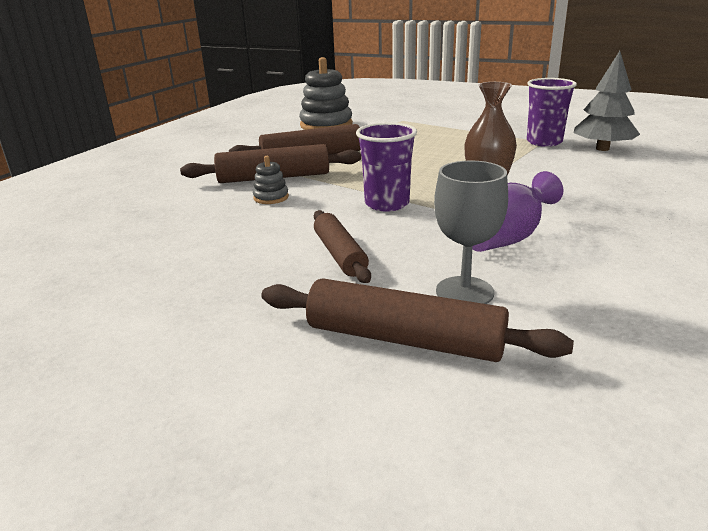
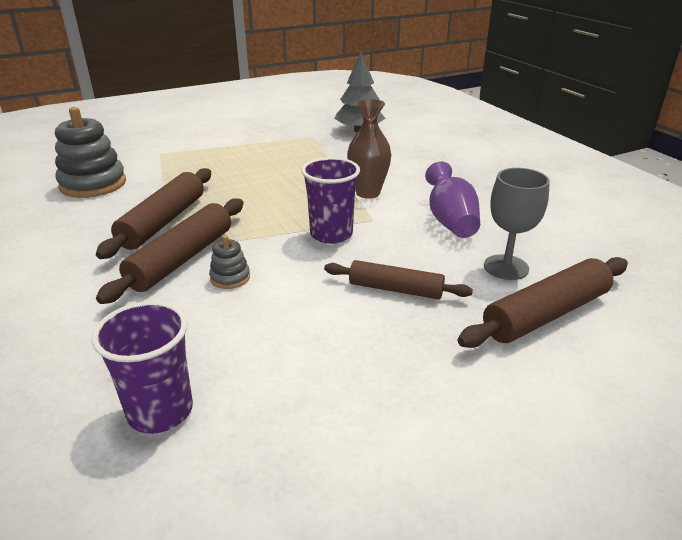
camera: 55 degrees left, 5 degrees up
(544, 142) = (315, 137): purple cup -> purple cup (160, 411)

